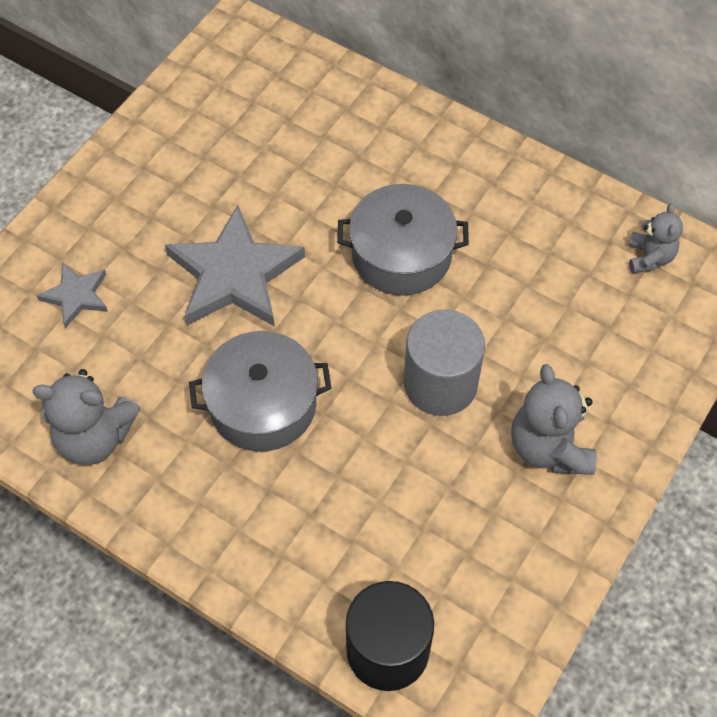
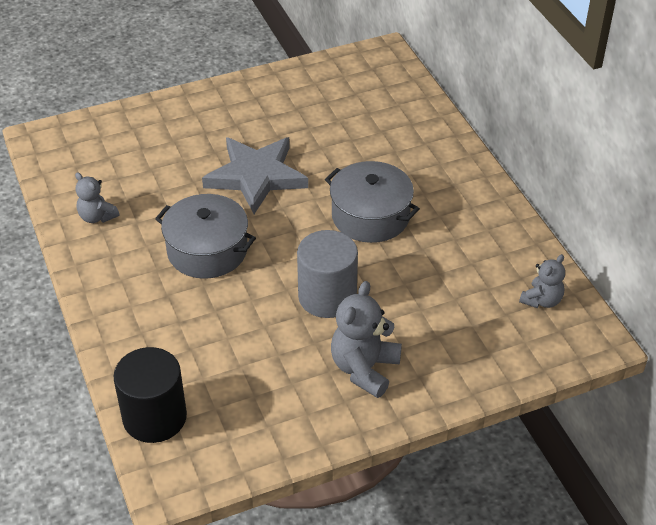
camera: 35 degrees right, 15 degrees down
(76, 296) = (155, 143): grey star -> none
(95, 437) = (97, 217): grey teddy bear -> grey teddy bear, size x0.61

